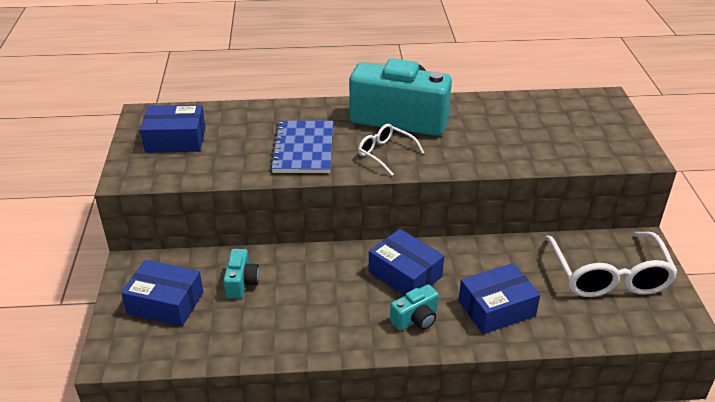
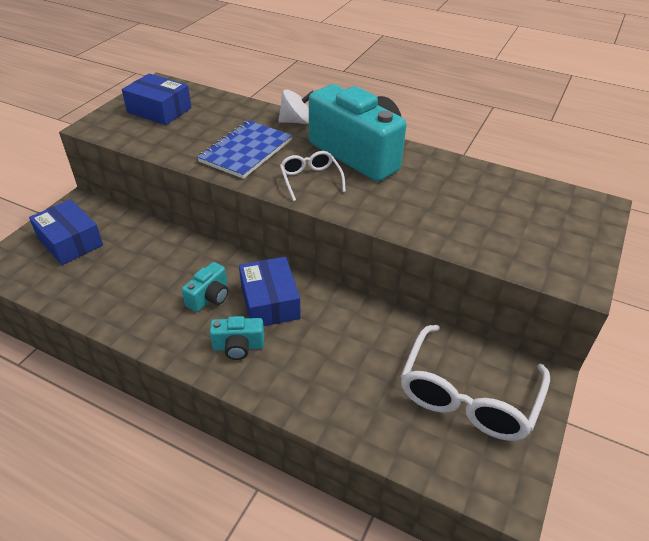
camera: 30 degrees right, 5 degrees up
(242, 283) = (137, 250): turquoise camera -> turquoise camera (209, 297)
(317, 108) = (296, 121): none -> white spinning top
(496, 308) = (320, 373): blue box -> none

